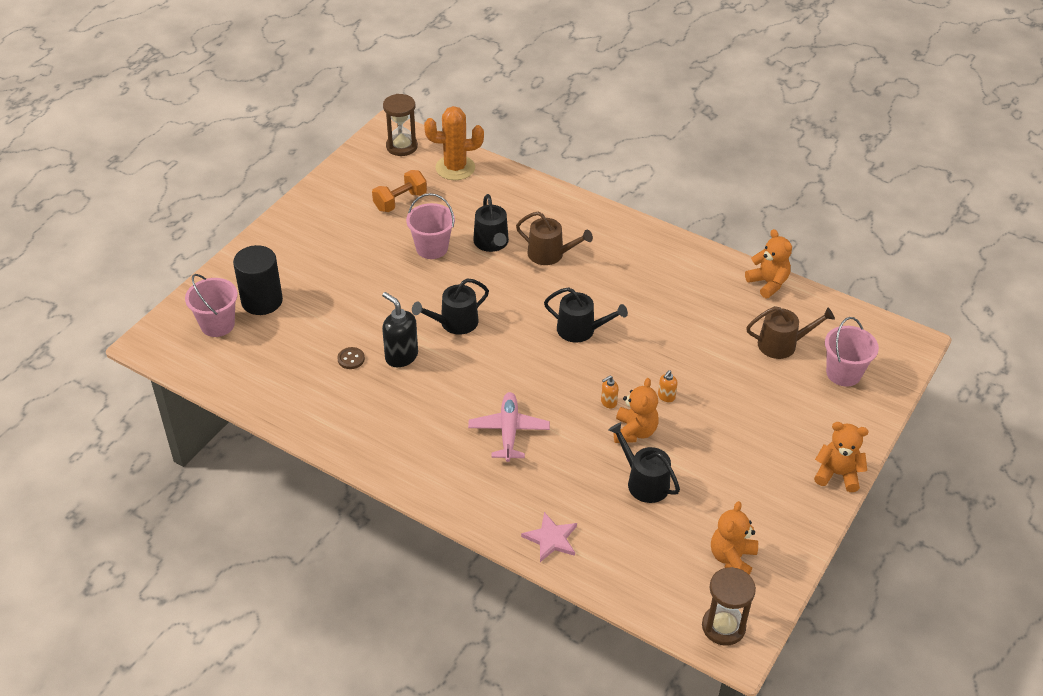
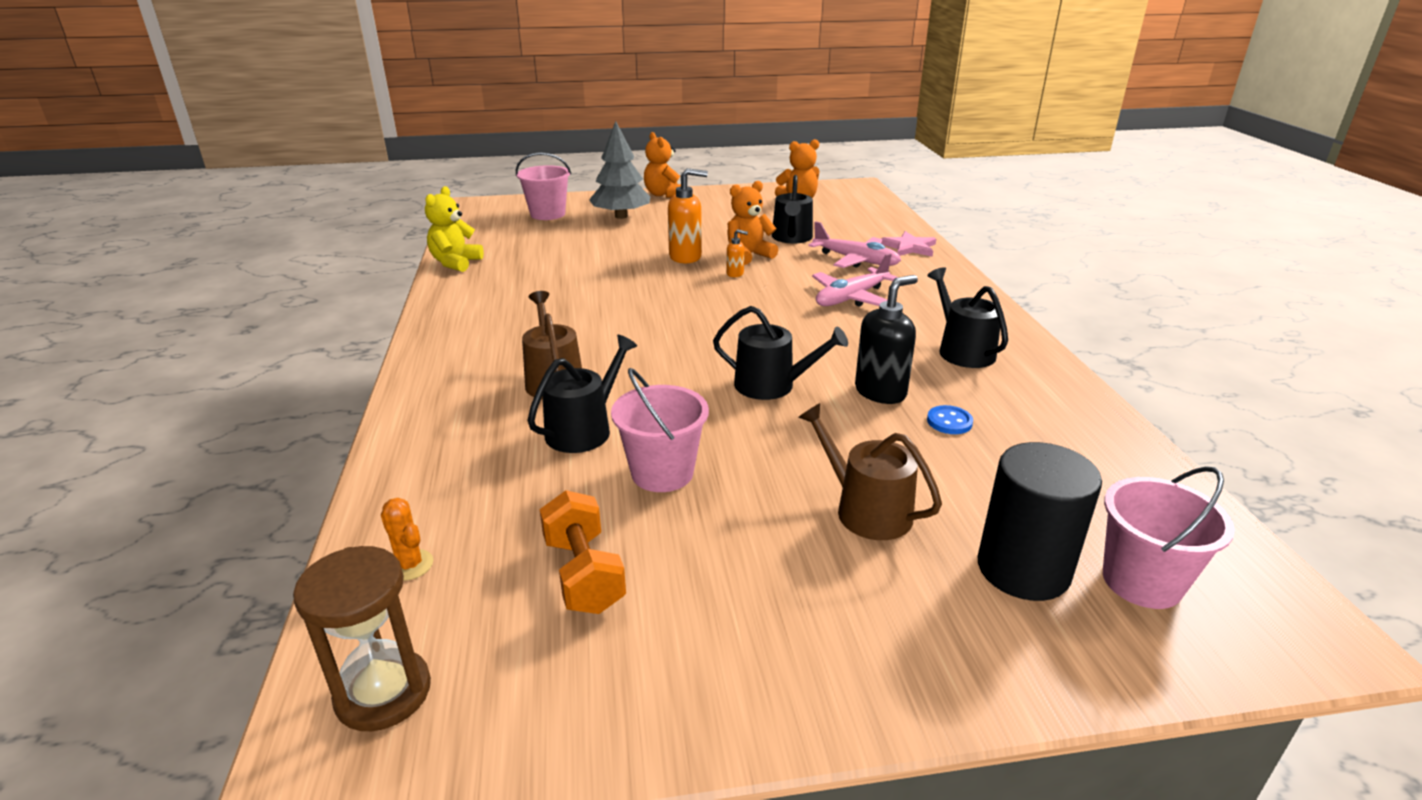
camera: 130 degrees left, 15 degrees down
(351, 359) = (949, 422): brown button -> blue button
(400, 201) = (584, 574): orange dumbbell -> orange dumbbell turned 60 degrees clockwise
(401, 356) = (880, 392): black soap dispenser -> black soap dispenser turned 135 degrees counterclockwise
(455, 168) = (410, 565): orange cactus -> orange cactus, size x0.47
(562, 484) = (856, 260): none -> pink plane
(581, 330) = (661, 316): black watering can -> black watering can (962, 350)
(666, 397) = (686, 257): orange soap dispenser -> orange soap dispenser, size x1.99
(723, 627) = (853, 191): brown hourglass -> none
(768, 283) = (455, 263): orange teddy bear -> yellow teddy bear
(782, 344) = (543, 238): brown watering can -> brown watering can (865, 510)
(797, 413) = (621, 216): none -> grey tree

